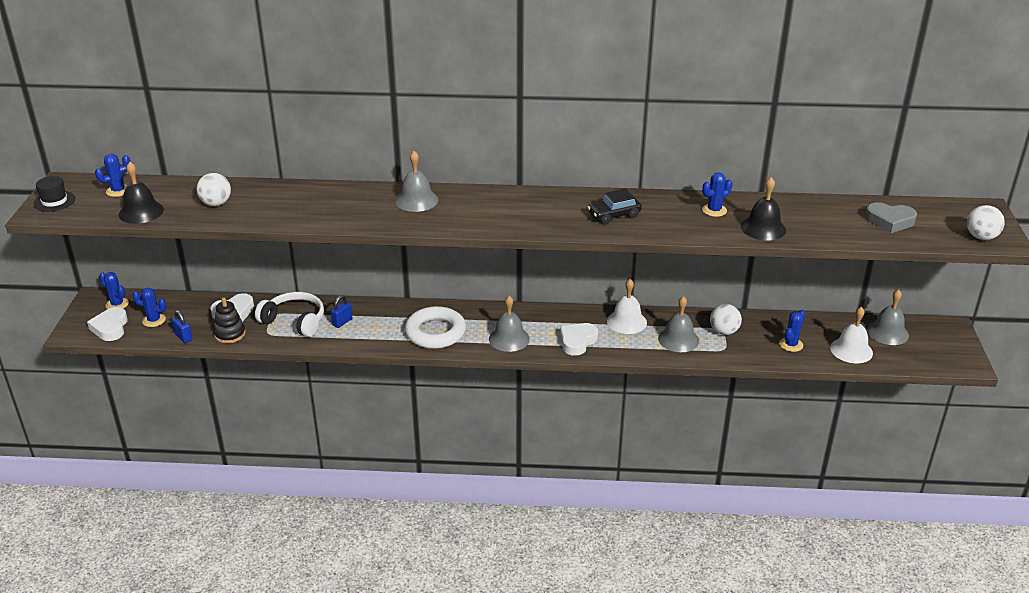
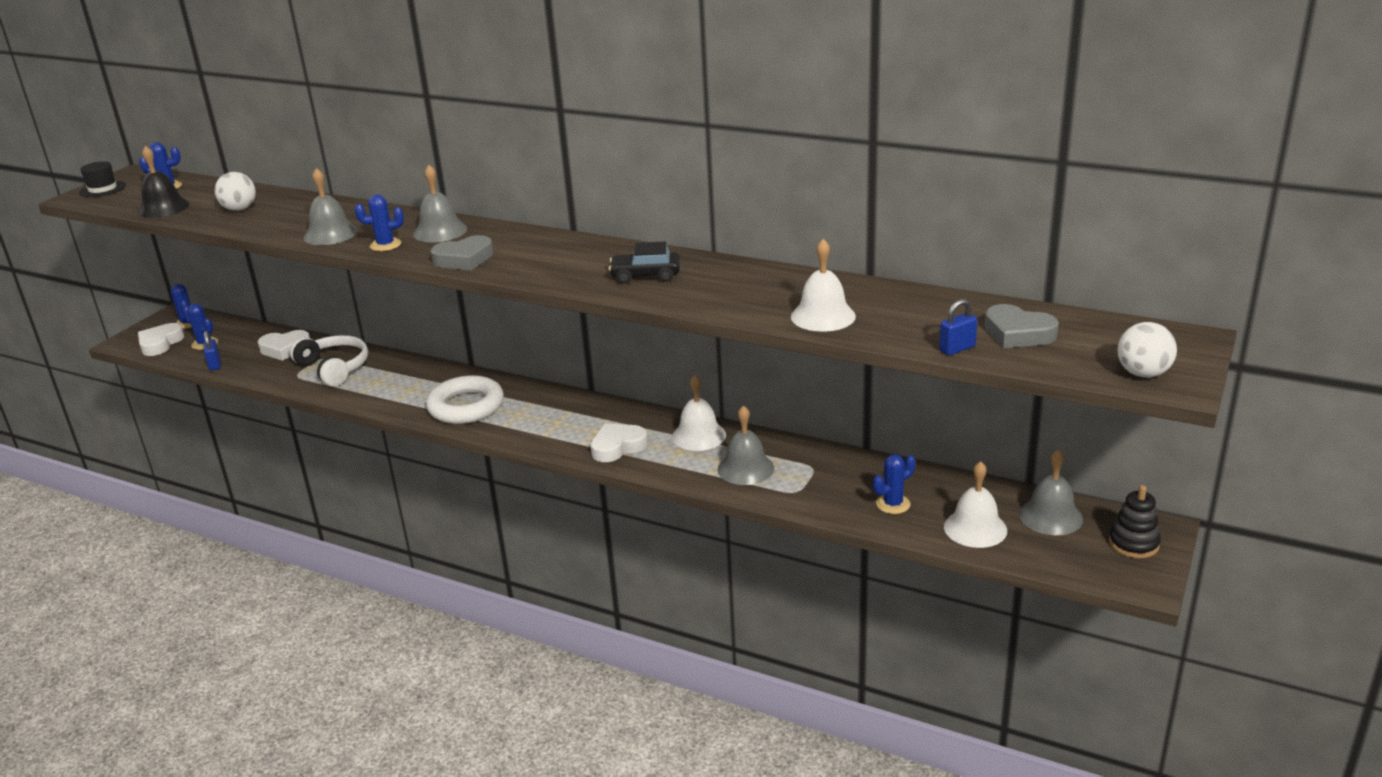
camera: 25 degrees right, 5 degrees down
(230, 334) = (260, 370): black stacking toy -> black stacking toy (1133, 544)
(342, 322) = (380, 378): blue padlock -> blue padlock (957, 349)
(464, 222) = (464, 259): none -> grey heart
(509, 339) = (541, 428): grey bell -> grey bell (330, 234)
(714, 210) = (780, 287): blue cactus -> blue cactus (385, 245)
(724, 331) = (814, 470): white ball -> none
(763, 228) = (823, 316): black bell -> white bell

